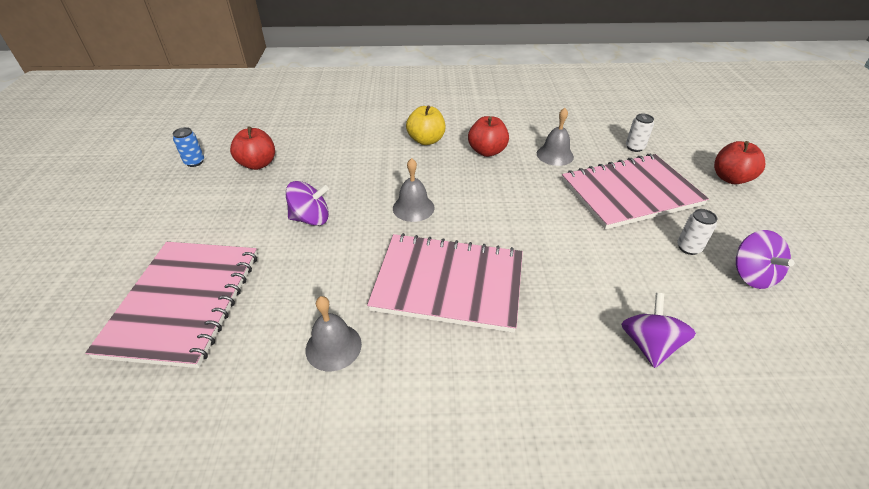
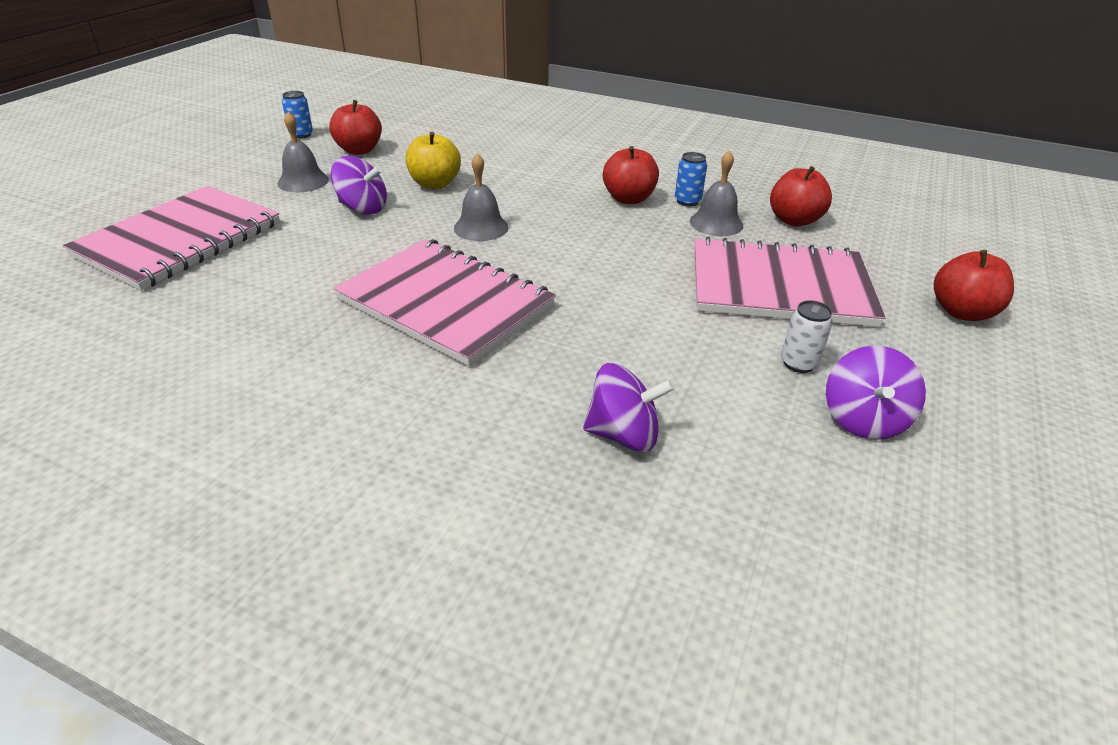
camera: 25 degrees right, 5 degrees down
(333, 346) = (272, 315): grey bell -> grey bell (303, 181)
(426, 140) = (564, 172): yellow apple -> yellow apple (435, 184)
(523, 142) = (687, 201): none -> blue can
(595, 139) = (794, 220): none -> red apple
(634, 147) = (844, 243): white can -> none
(649, 344) = (623, 435): purple spinning top -> purple spinning top turned 60 degrees clockwise

